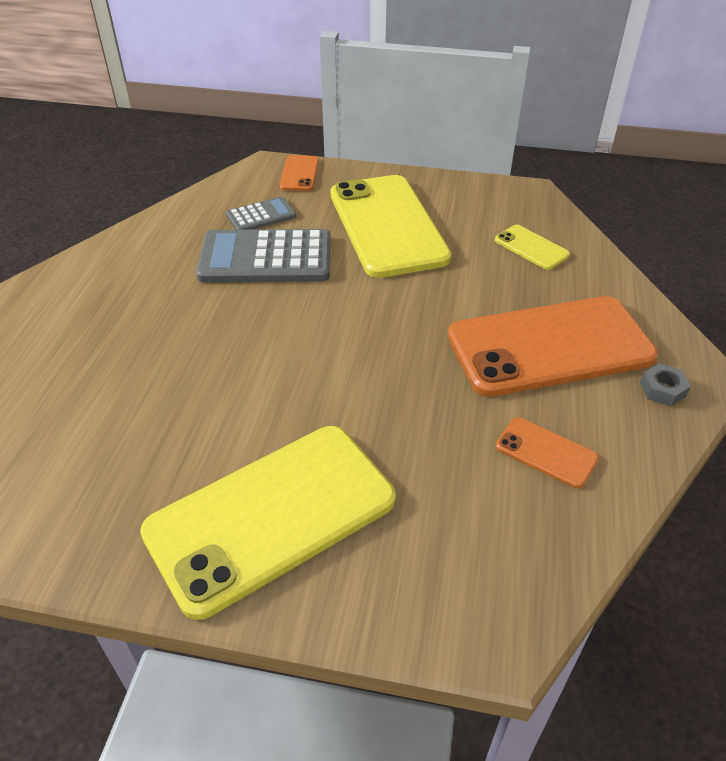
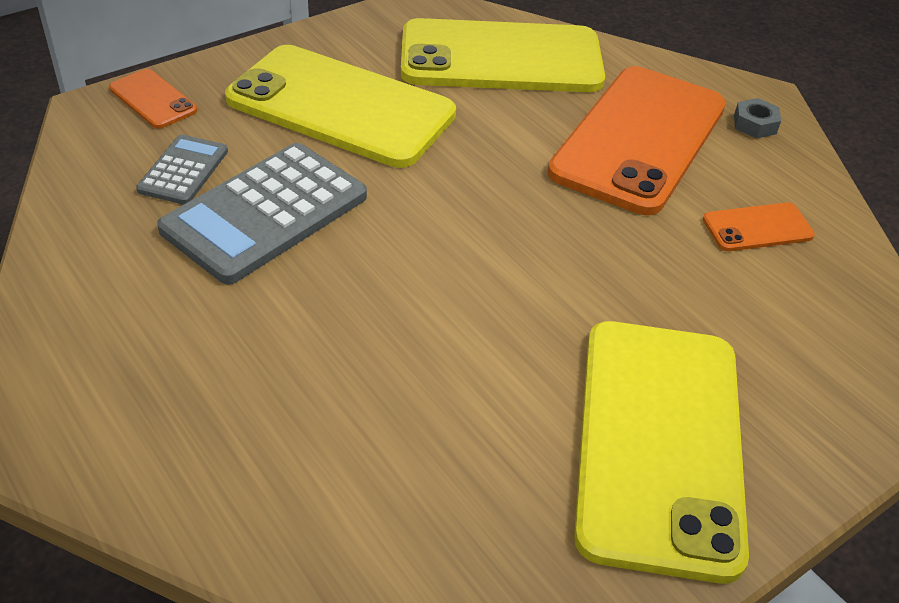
camera: 50 degrees left, 0 degrees up
(531, 247) = (501, 58): yellow phone -> yellow phone, size x2.33

